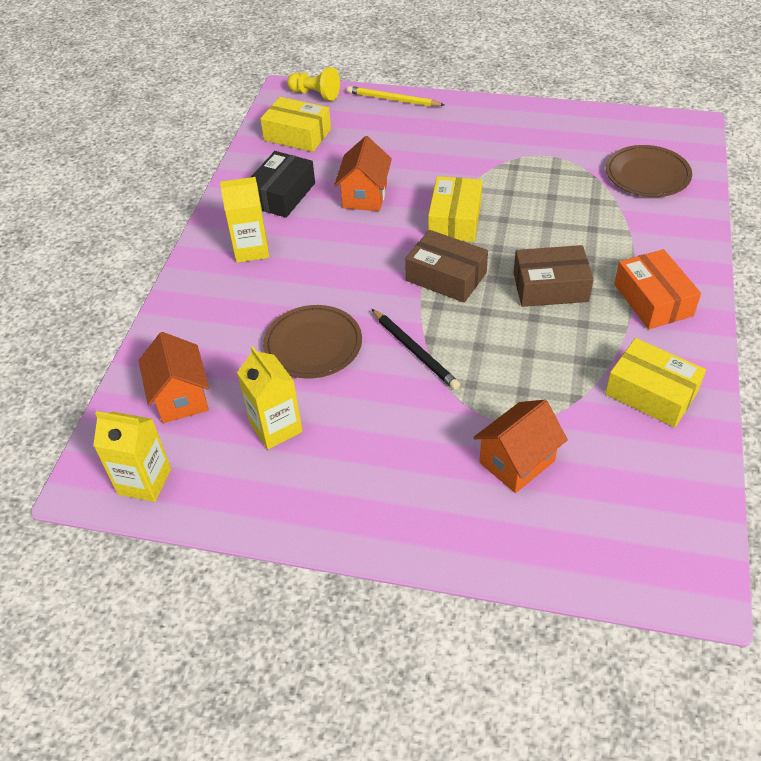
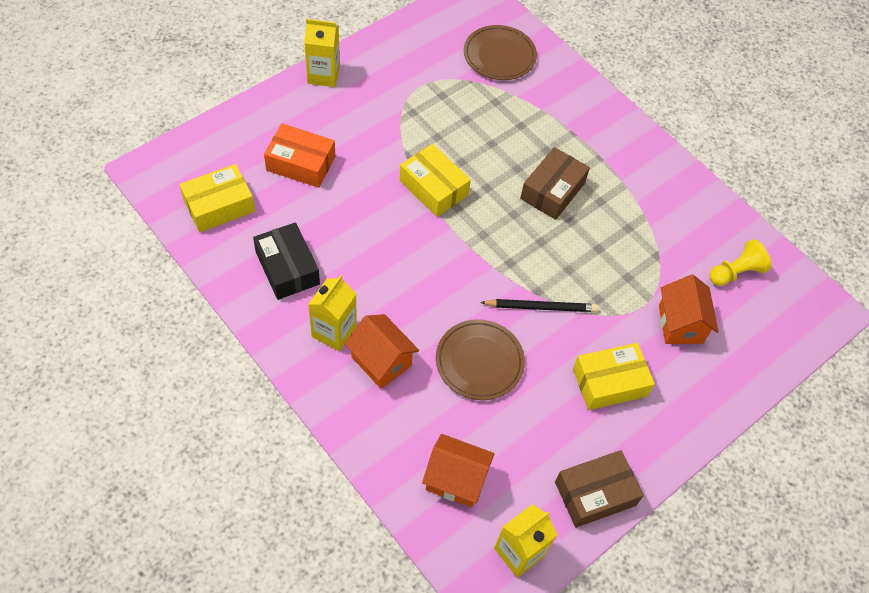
camera: 60 degrees left, 10 degrees up
(276, 427) = (539, 437): yellow carton -> yellow carton (323, 75)
(315, 94) = (176, 156): yellow pawn -> yellow pawn (735, 272)
(365, 196) = (348, 218): orange house -> orange house (381, 361)
(393, 100) = (247, 115): yellow pencil -> none
(446, 277) = (487, 237): brown box -> brown box (595, 493)
(651, 393) = (684, 217): yellow box -> yellow box (609, 382)
(653, 300) = (613, 152): orange box -> orange box (301, 163)

